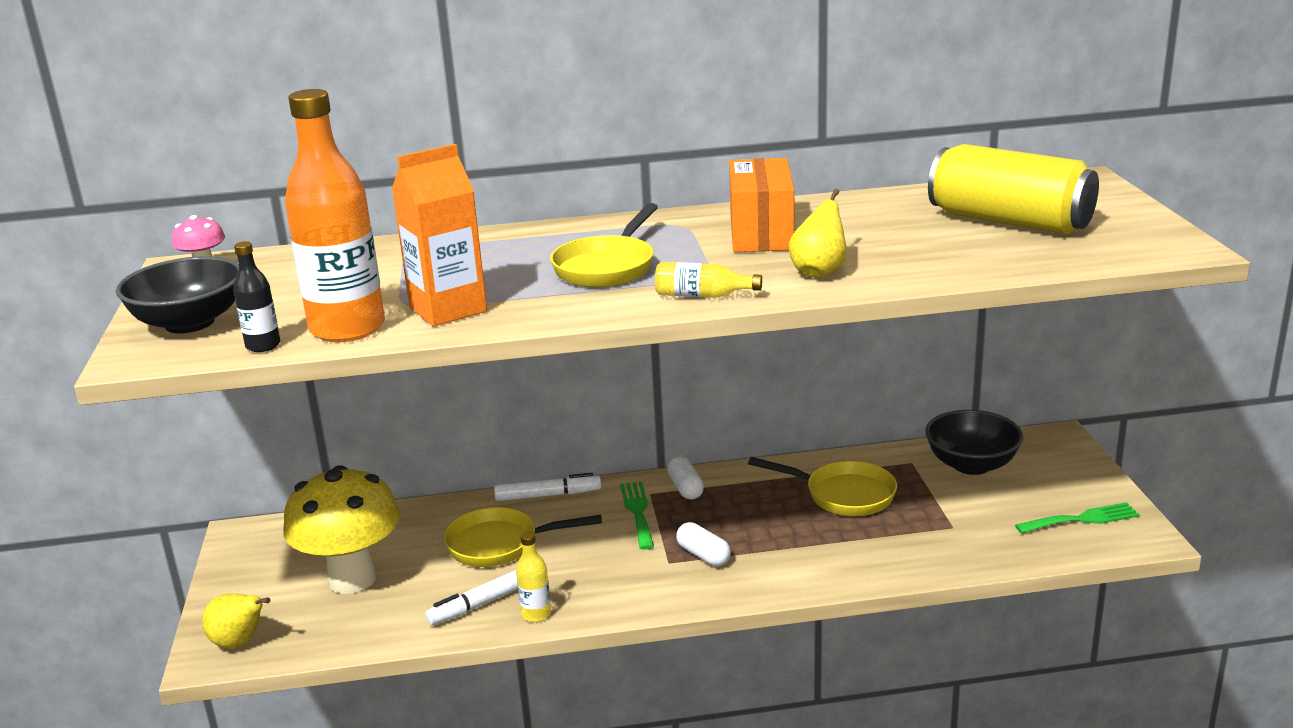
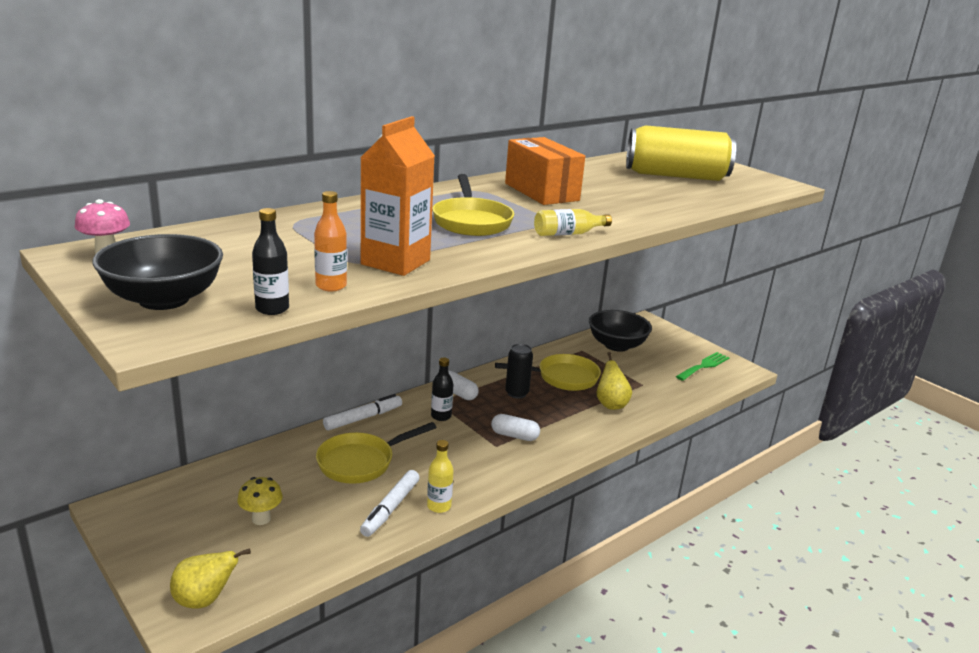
camera: 35 degrees left, 0 degrees up
(347, 329) = (331, 286): orange bottle -> orange bottle, size x0.45
(352, 579) = (261, 519): yellow mushroom -> yellow mushroom, size x0.43
(638, 512) = (441, 416): green fork -> black bottle
(760, 503) = (516, 393): none -> black can
(819, 272) = (617, 212): yellow pear -> yellow pear (611, 404)

